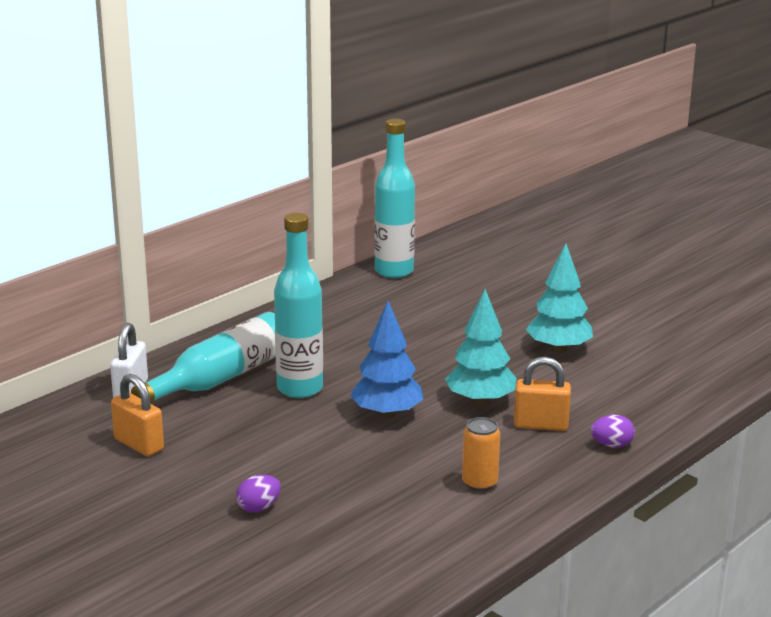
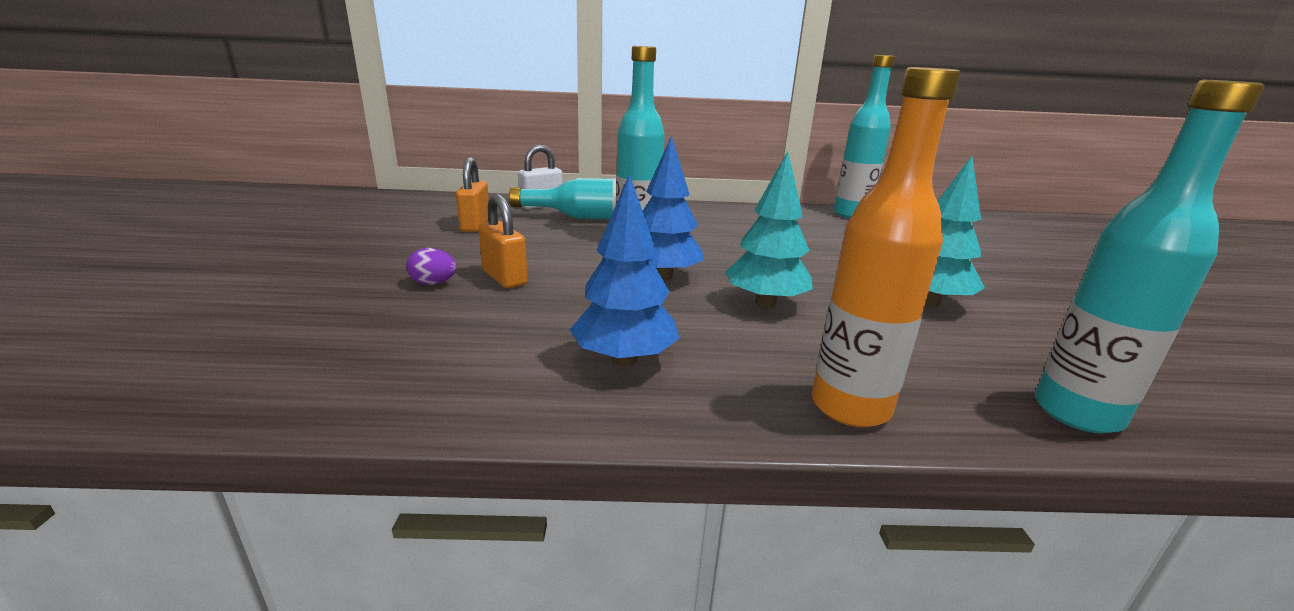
camera: 45 degrees right, 0 degrees up
(479, 483) = (624, 359): orange can -> blue tree
(541, 425) = (792, 346): orange padlock -> orange padlock (504, 278)
(611, 445) = (850, 407): purple egg -> orange bottle
(692, 393) = (1077, 413): none -> turquoise bottle

